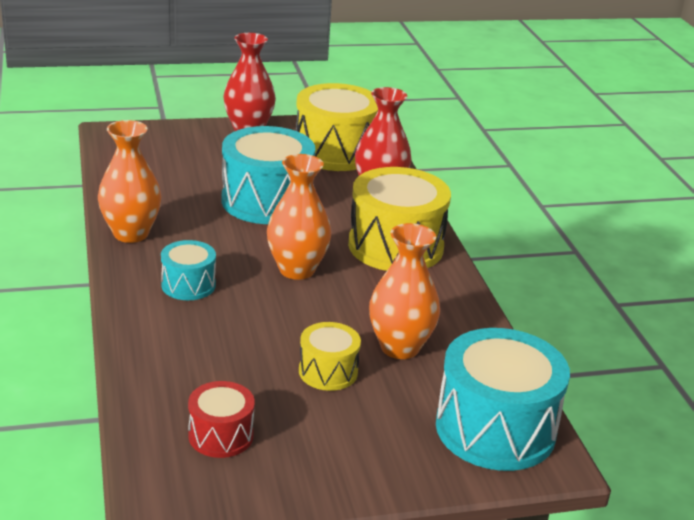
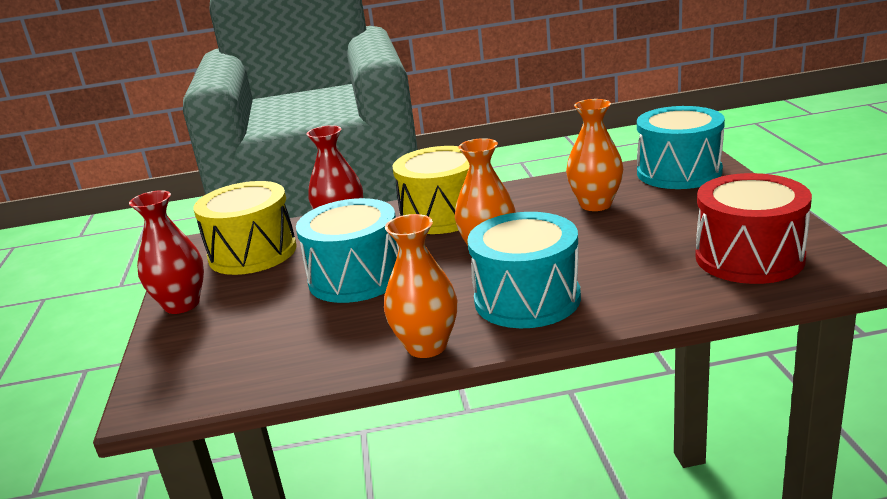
camera: 80 degrees left, 5 degrees down
(188, 285) = (527, 299): turquoise drum -> turquoise drum, size x1.92
(221, 435) = (749, 258): red drum -> red drum, size x1.92
(328, 371) = (640, 226): yellow drum -> none

